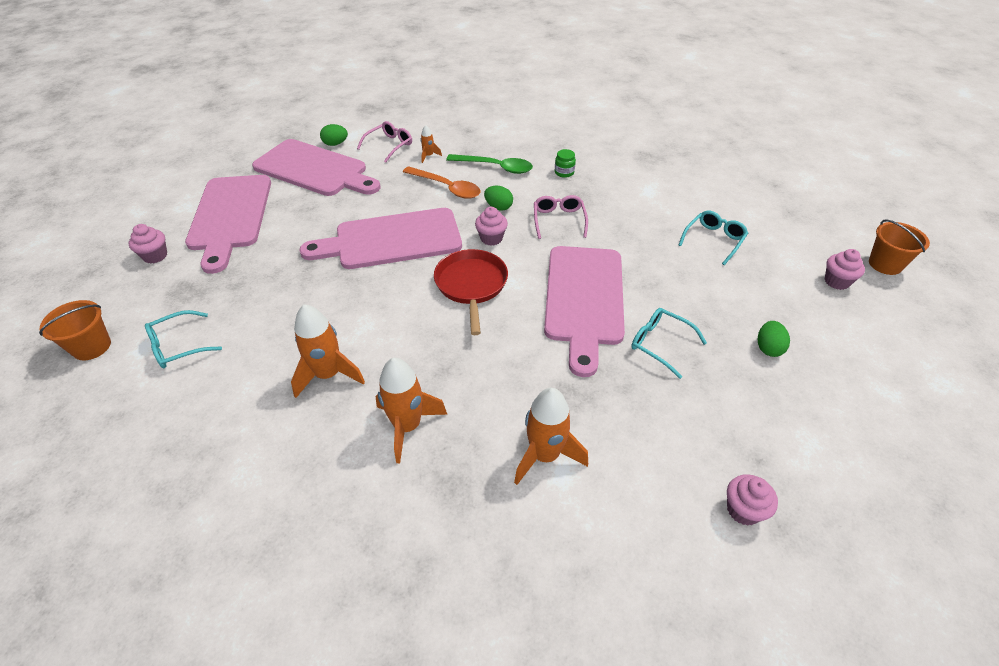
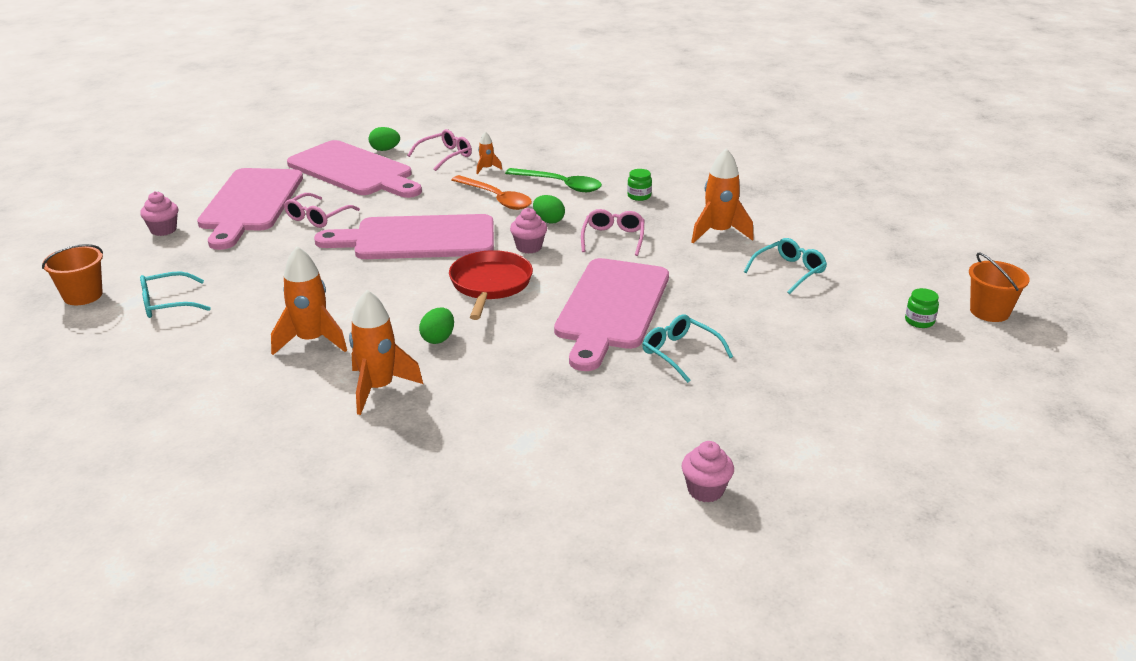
camera: 10 degrees right, 15 degrees down
(296, 225) = (318, 217): none -> pink glasses
(545, 455) = (512, 426): orange rocket -> orange rocket (719, 233)
(768, 348) = (803, 369): green egg -> green egg (438, 339)
(836, 281) = (919, 321): pink cupcake -> green jar

